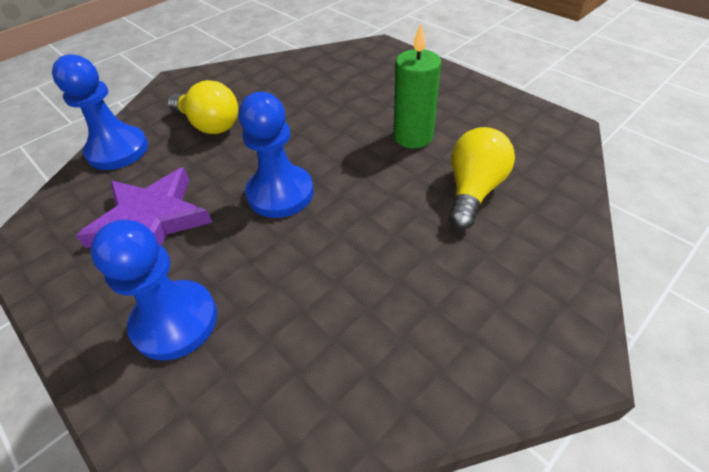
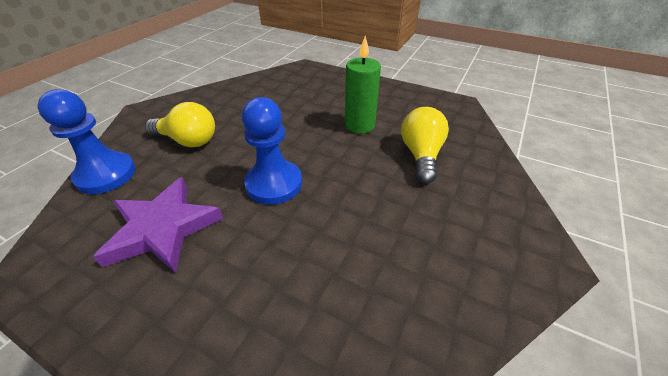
camera: 20 degrees left, 5 degrees down
(175, 321) = (222, 312): blue pawn -> none

